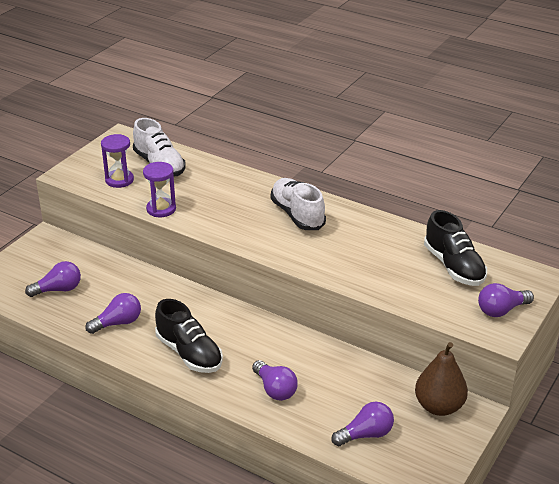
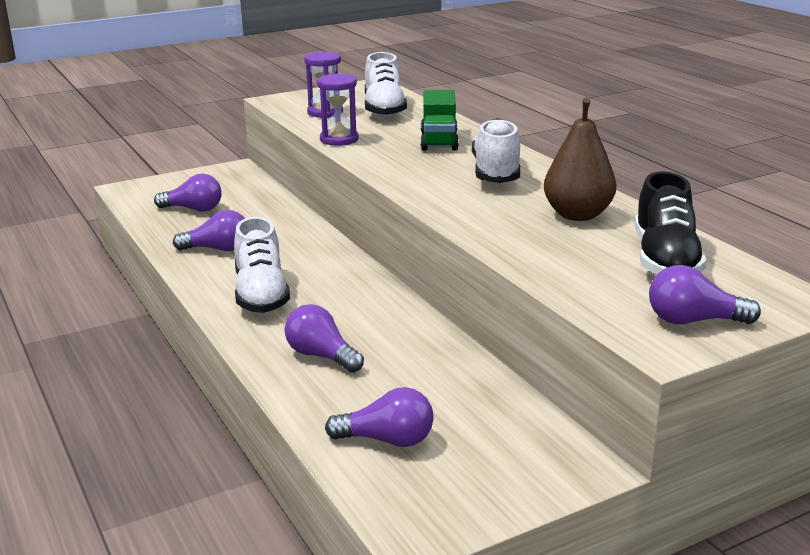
camera: 30 degrees right, 10 degrees down
(189, 353) = (261, 294): black shoe -> white shoe
(232, 192) = (439, 141): none -> green truck
(275, 389) = (321, 356): purple light bulb -> purple light bulb turned 135 degrees clockwise
(439, 406) = (532, 443): brown pear -> brown pear (577, 215)

